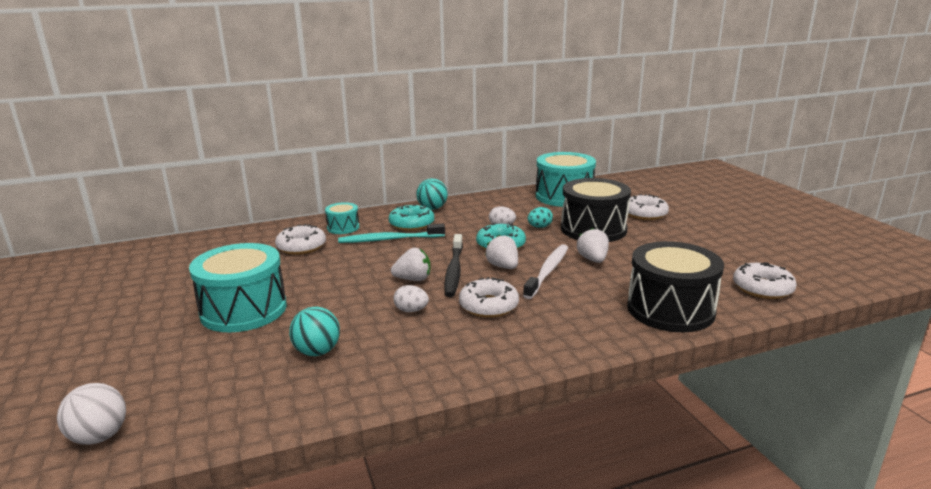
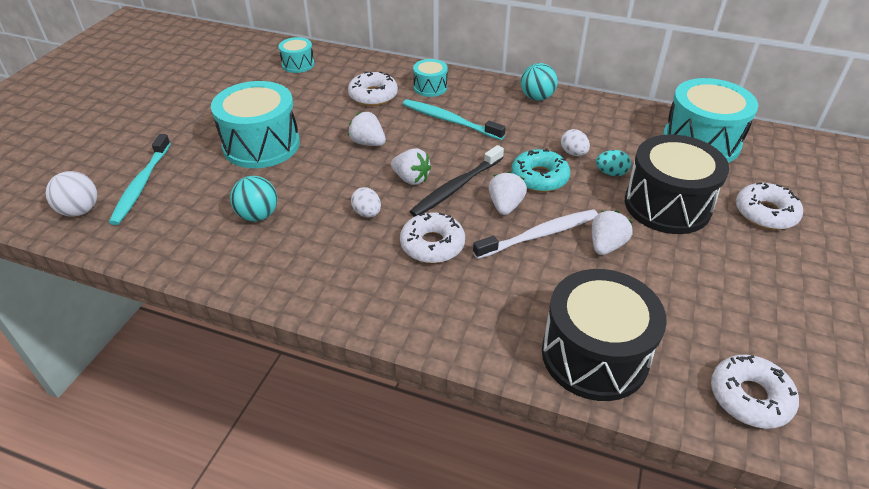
camera: 40 degrees right, 20 degrees up
(150, 386) = (141, 185): none -> turquoise toothbrush
(195, 251) = (298, 64): none -> turquoise drum
(343, 273) = (368, 143): none -> white strawberry
(411, 224) = (492, 110): turquoise donut -> none

